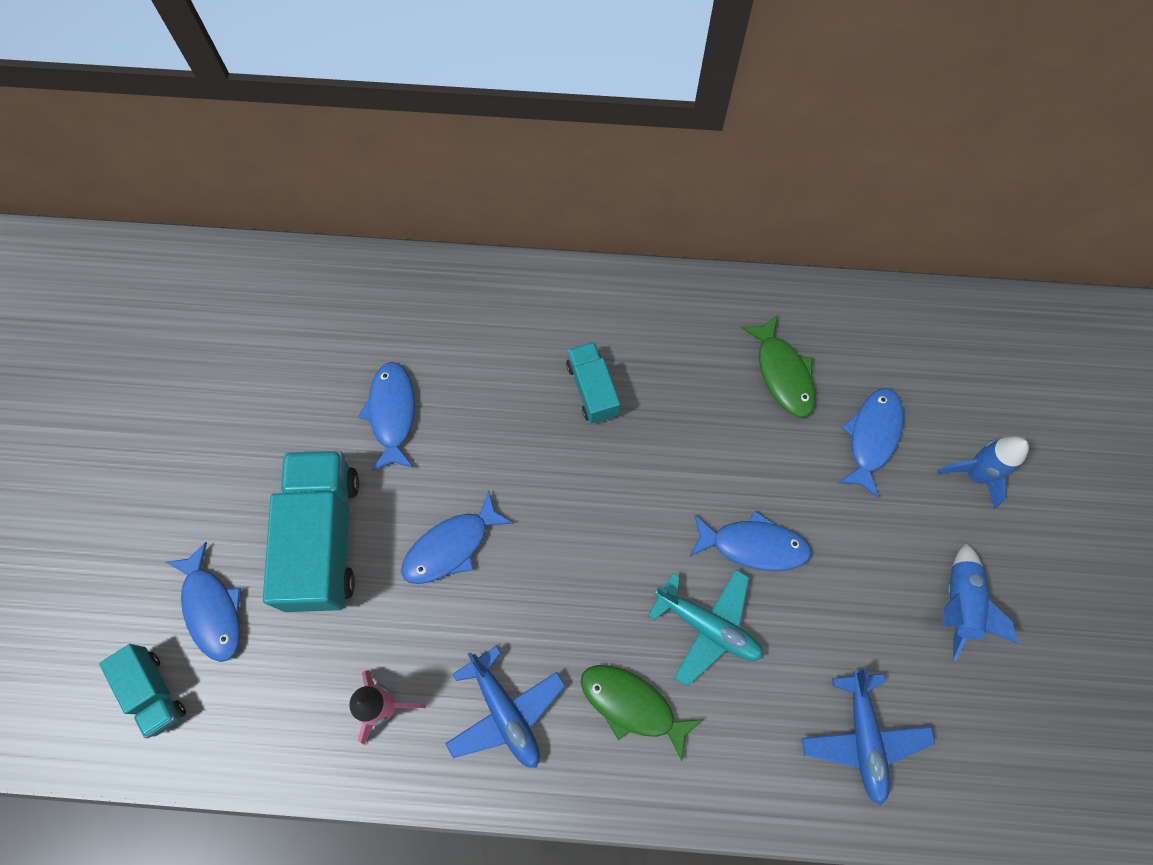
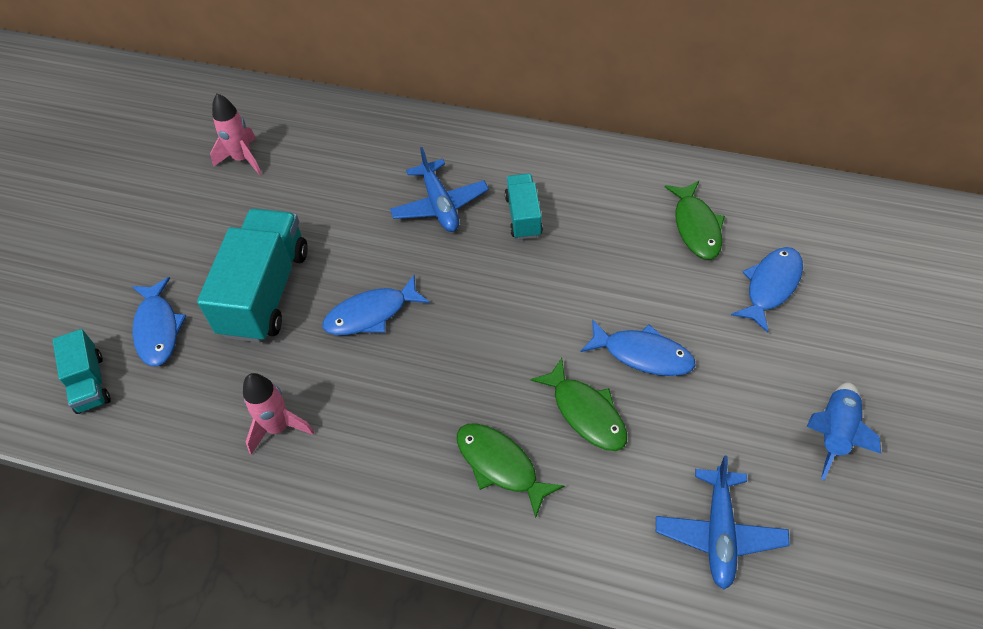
camera: 15 degrees right, 15 degrees down
(245, 361) = (243, 159): none -> pink rocket
(392, 413) = (349, 211): blue fish -> none
(505, 712) = (383, 450): blue plane -> blue plane (439, 205)
(708, 626) = (586, 412): turquoise plane -> green fish
(975, 475) = (866, 330): blue rocket -> none

